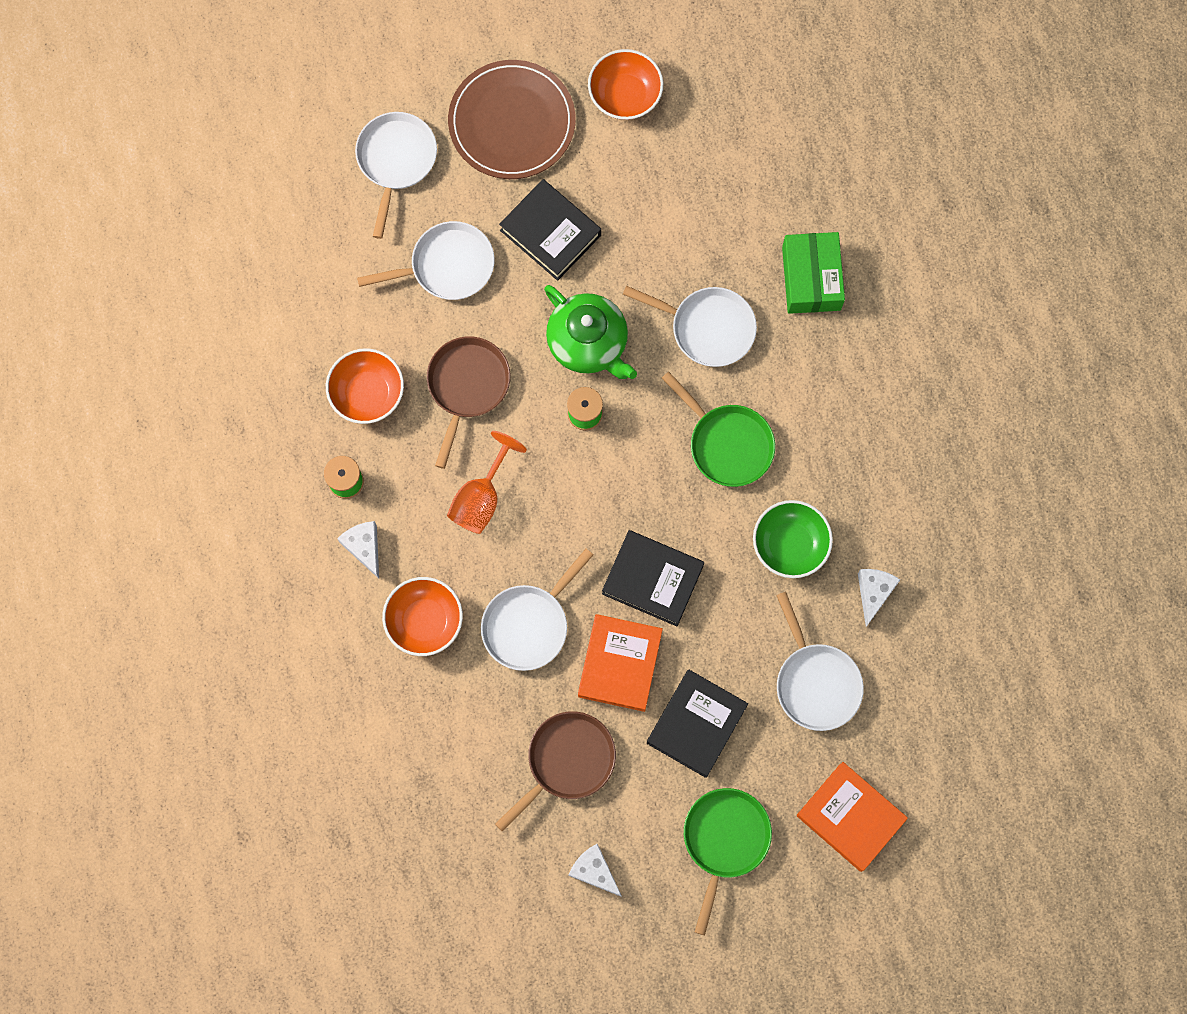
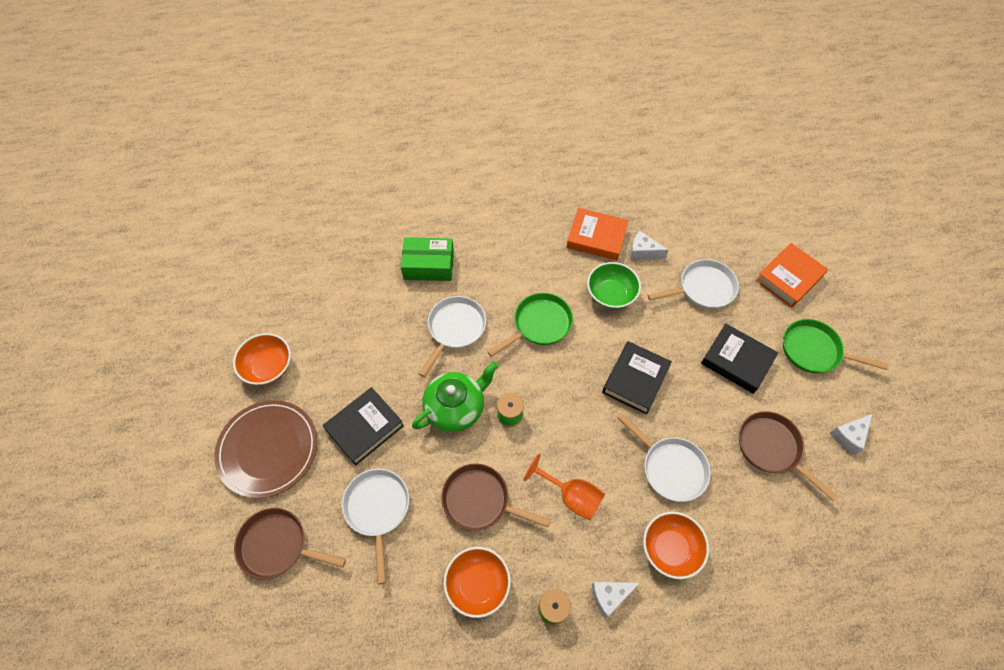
camera: 85 degrees left, 15 degrees down
(396, 161) = (278, 546): white pan -> brown pan
(620, 664) = (697, 406): orange book -> orange book (596, 237)

